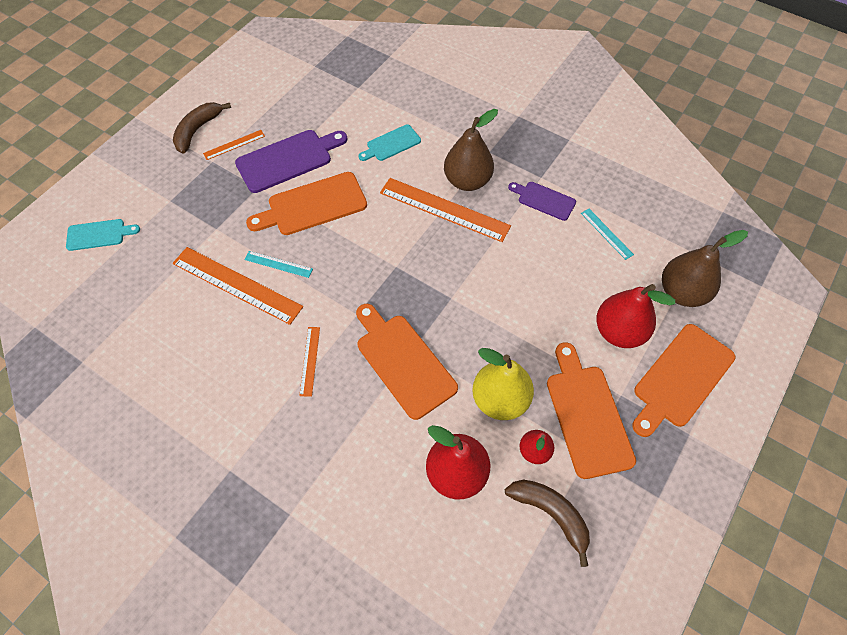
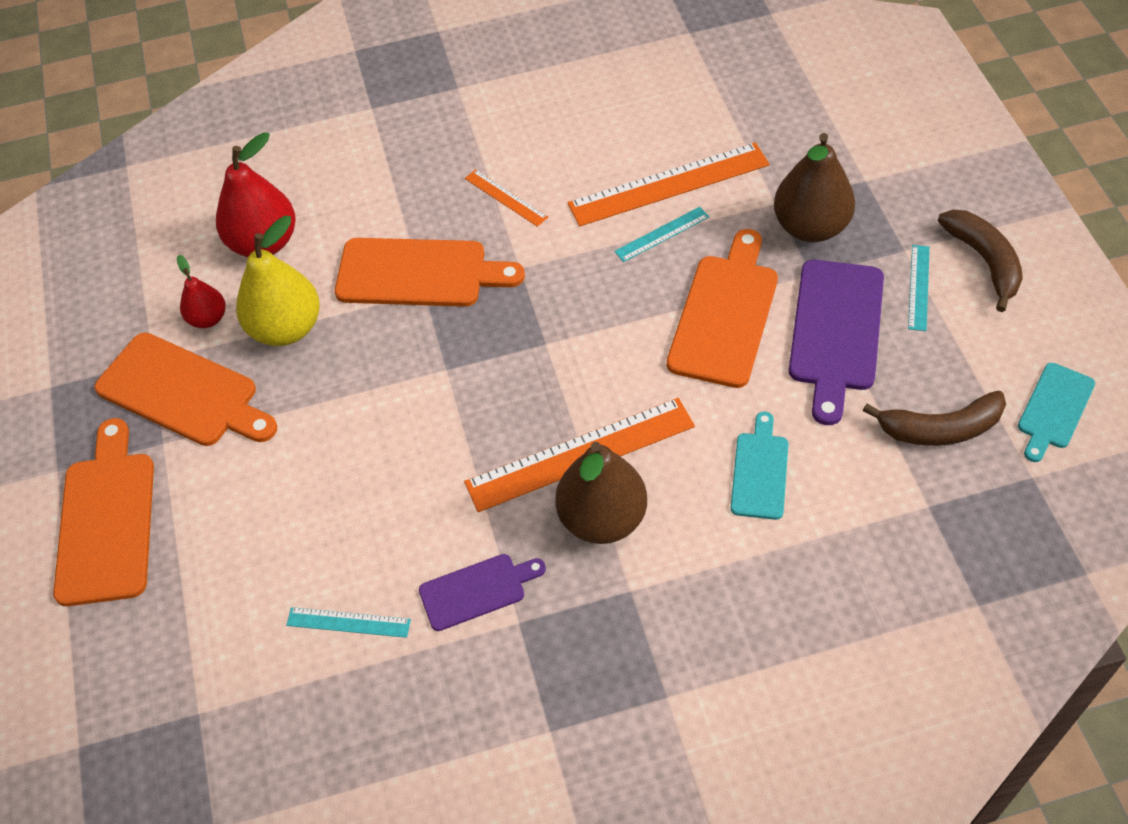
camera: 135 degrees right, 5 degrees down
(99, 234) = (863, 99): turquoise cutting board -> turquoise cutting board (1054, 409)
(234, 144) = (919, 287): orange ruler -> turquoise ruler
(550, 514) = (146, 288): brown banana -> brown banana (940, 428)
(619, 331) = (221, 507): red pear -> none
(682, 292) = (181, 631): brown pear -> brown pear (810, 227)

